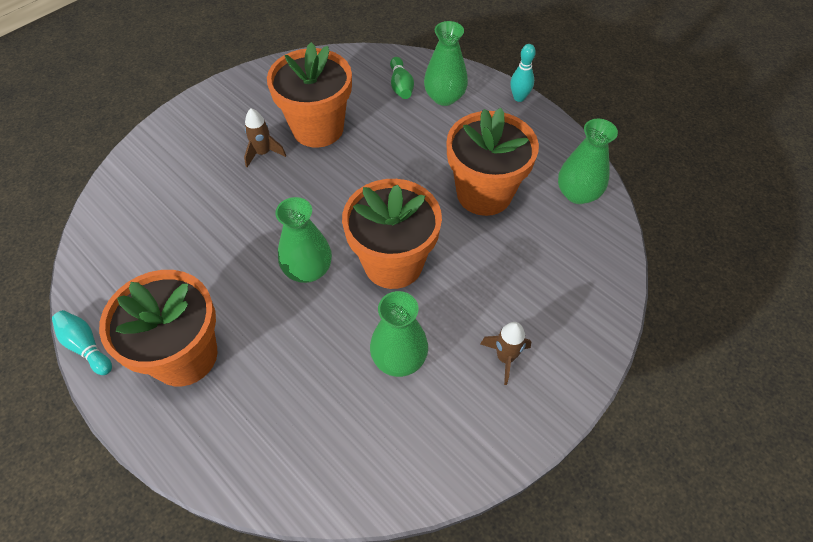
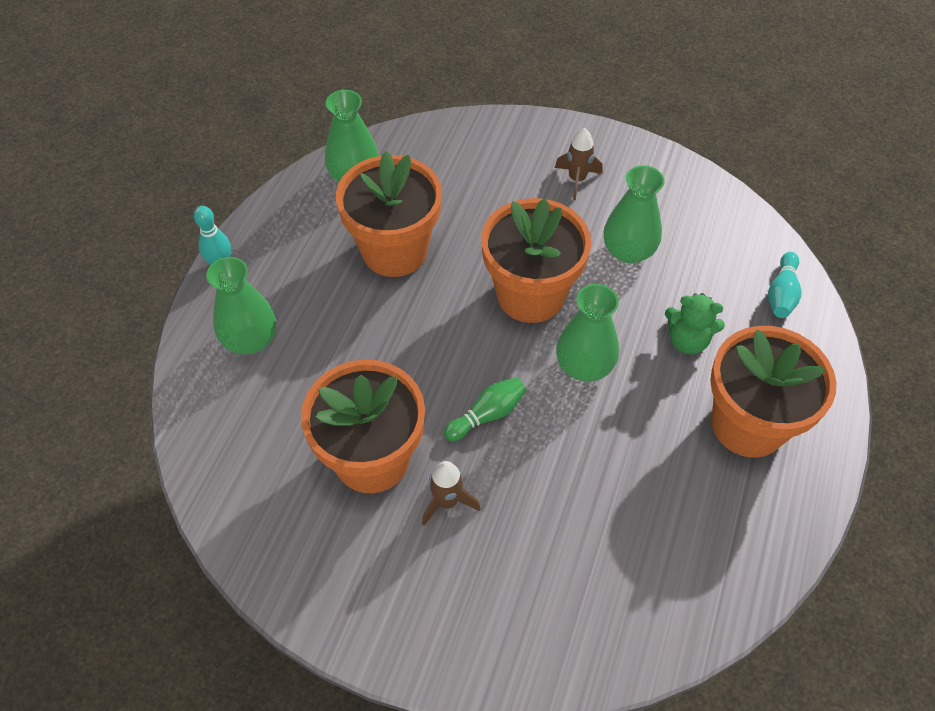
camera: 115 degrees left, 0 degrees up
(86, 346) = (807, 526): turquoise bowling pin -> turquoise bowling pin (781, 294)
(283, 355) = (687, 340): none -> green teddy bear
(401, 86) = (247, 396): green bowling pin -> green bowling pin (487, 415)

